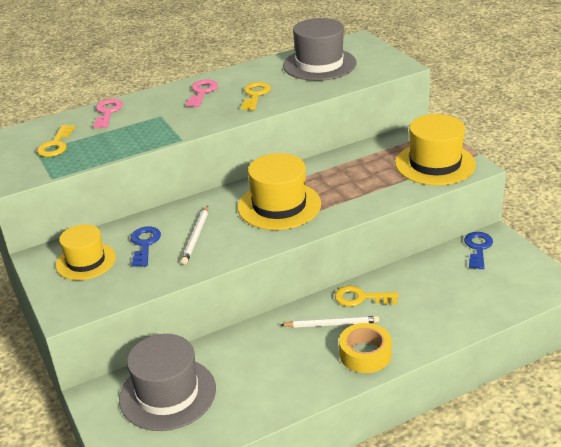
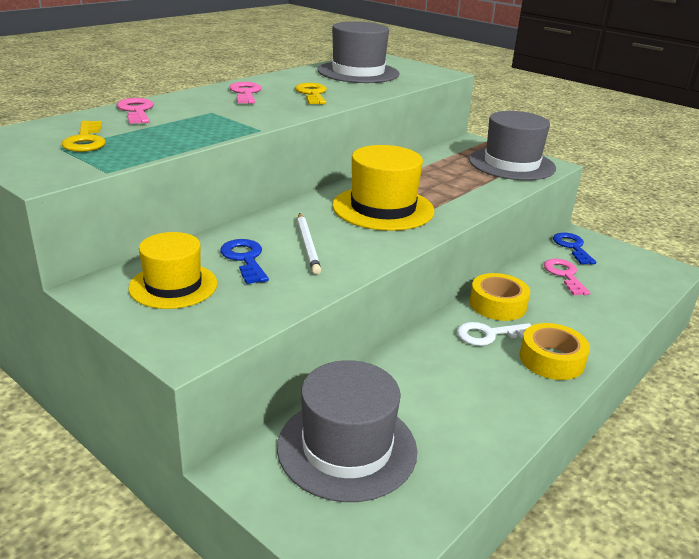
camera: 25 degrees left, 5 degrees down
(331, 324) = (488, 335): white pencil -> white key
(360, 298) = (497, 305): yellow key -> yellow tape
(435, 164) = (511, 164): yellow hat -> grey hat
(444, 277) = (564, 275): none -> pink key

